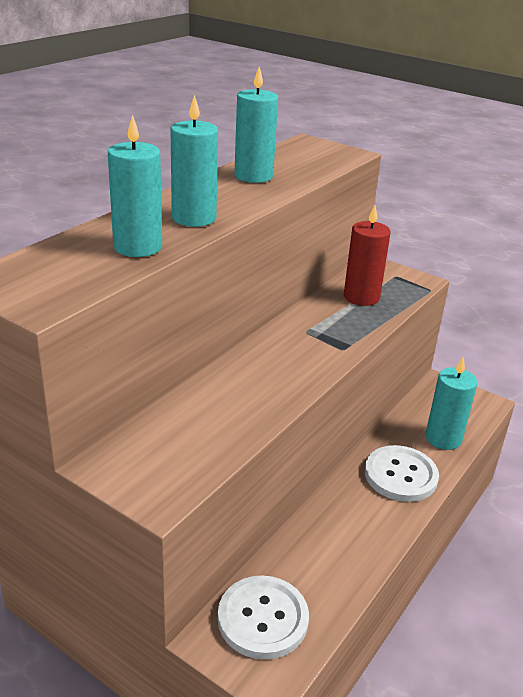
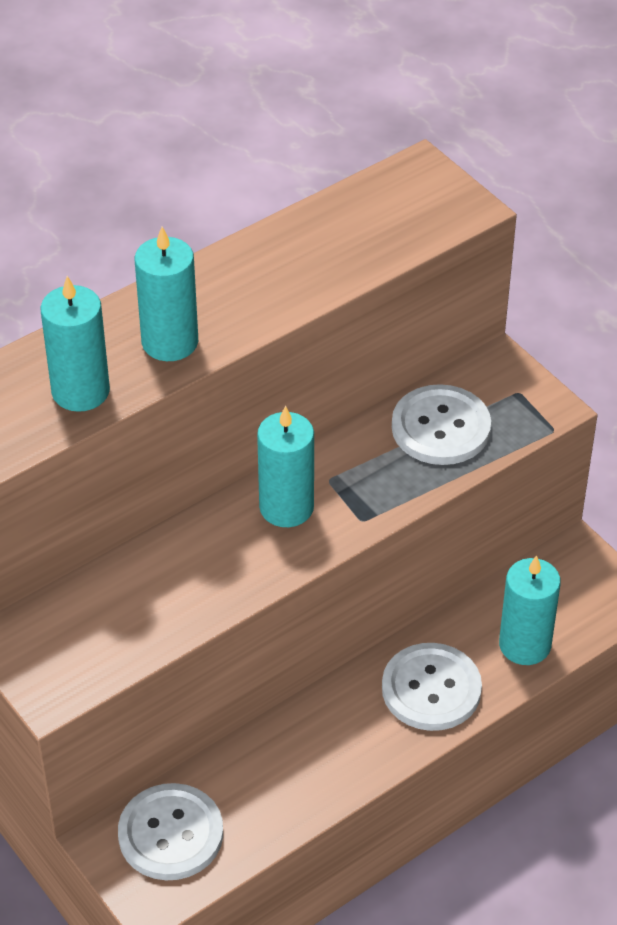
camera: 20 degrees right, 15 degrees up
(253, 176) = (291, 254): turquoise candle -> turquoise candle (286, 507)
(361, 297) = (441, 427): red candle -> white button

